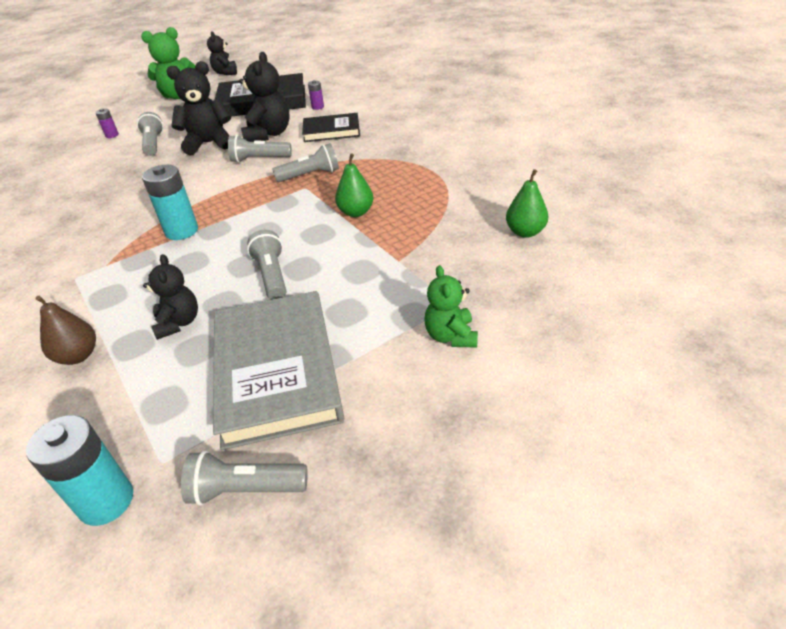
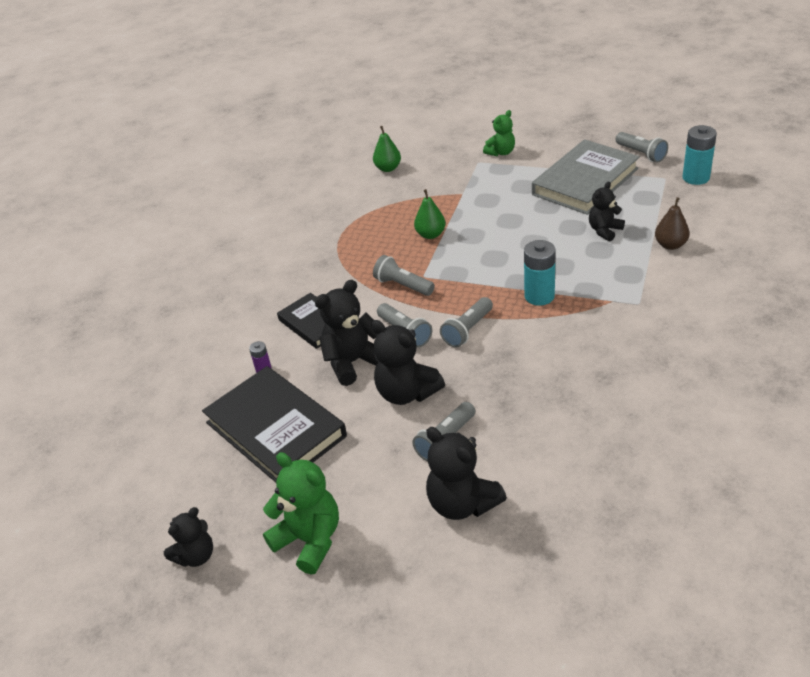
camera: 125 degrees left, 0 degrees up
(112, 135) = (462, 503): purple battery -> black teddy bear
(272, 276) = (529, 226): grey flashlight -> grey flashlight (467, 330)

